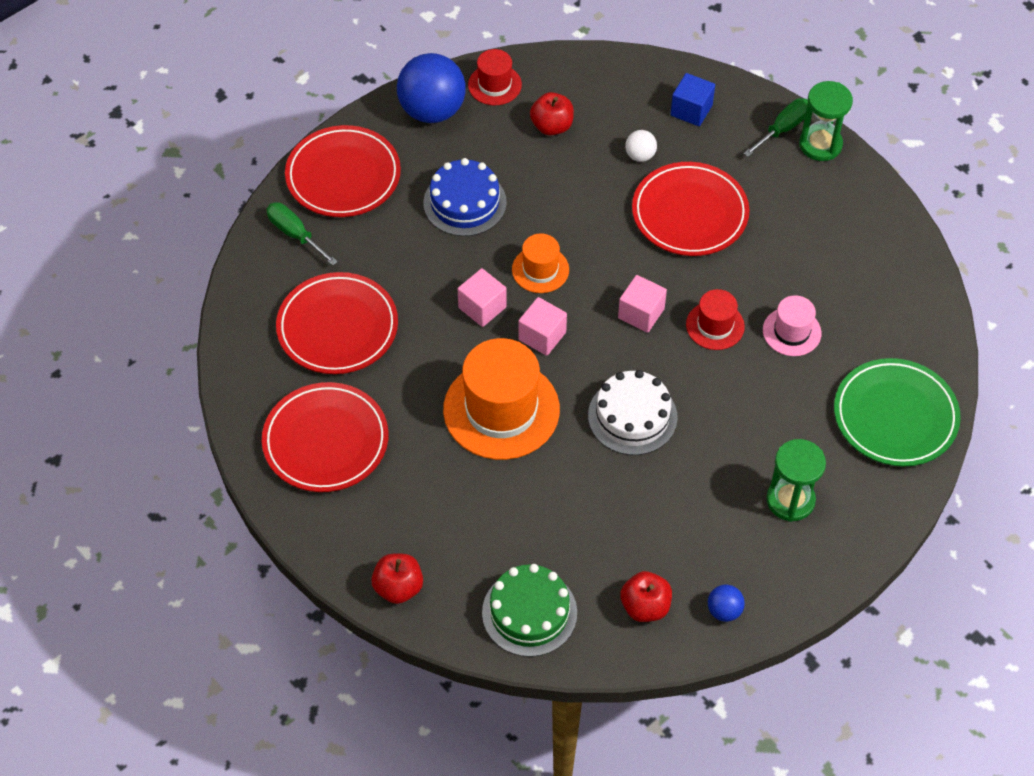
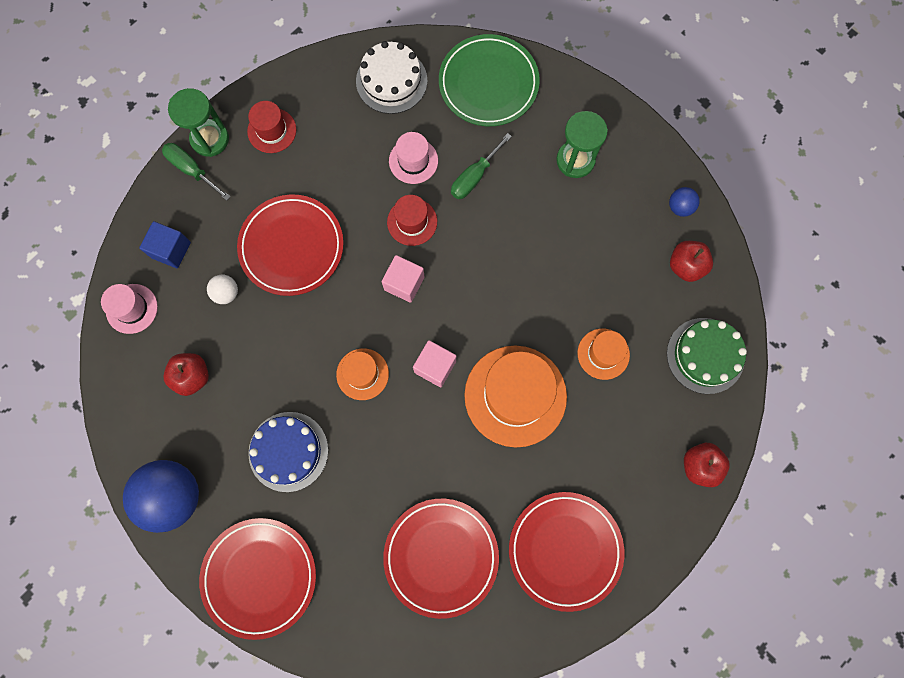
camera: 95 degrees left, 20 degrees up
(295, 234) = (334, 616): green screwdriver -> green screwdriver (474, 177)
(482, 307) = (408, 423): pink cube -> none
(494, 85) = (140, 436): red hat -> red hat (272, 130)
(541, 503) = (603, 354): none -> orange hat
(628, 78) = (132, 308): none -> pink hat
(632, 416) = (510, 285): white cake -> white cake (391, 81)

